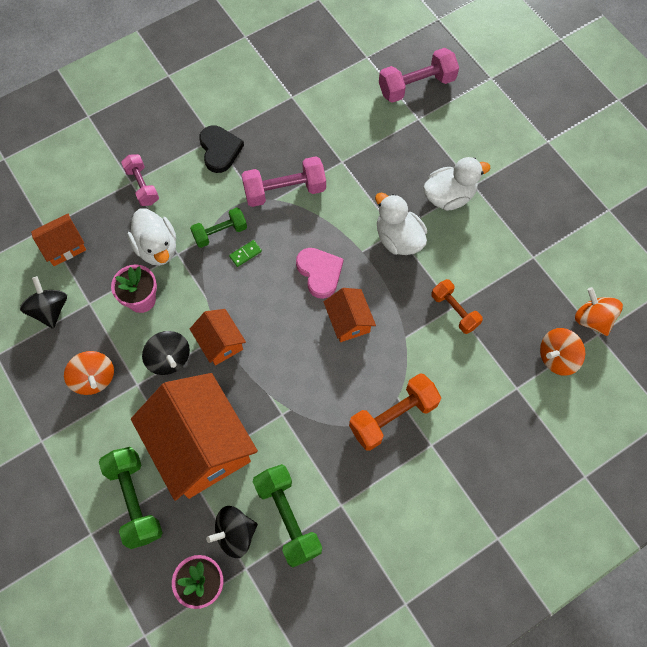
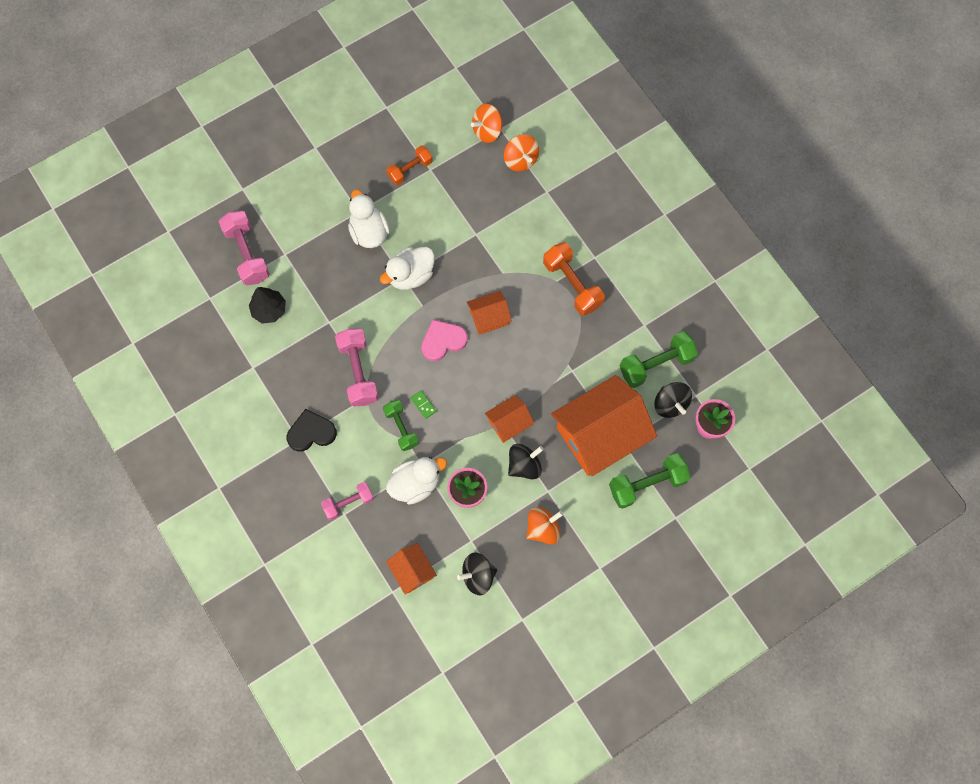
camera: 90 degrees left, 5 degrees up
(354, 108) = (269, 310): none -> black tree
(454, 311) = (479, 234): orange dumbbell -> orange dumbbell (410, 170)

